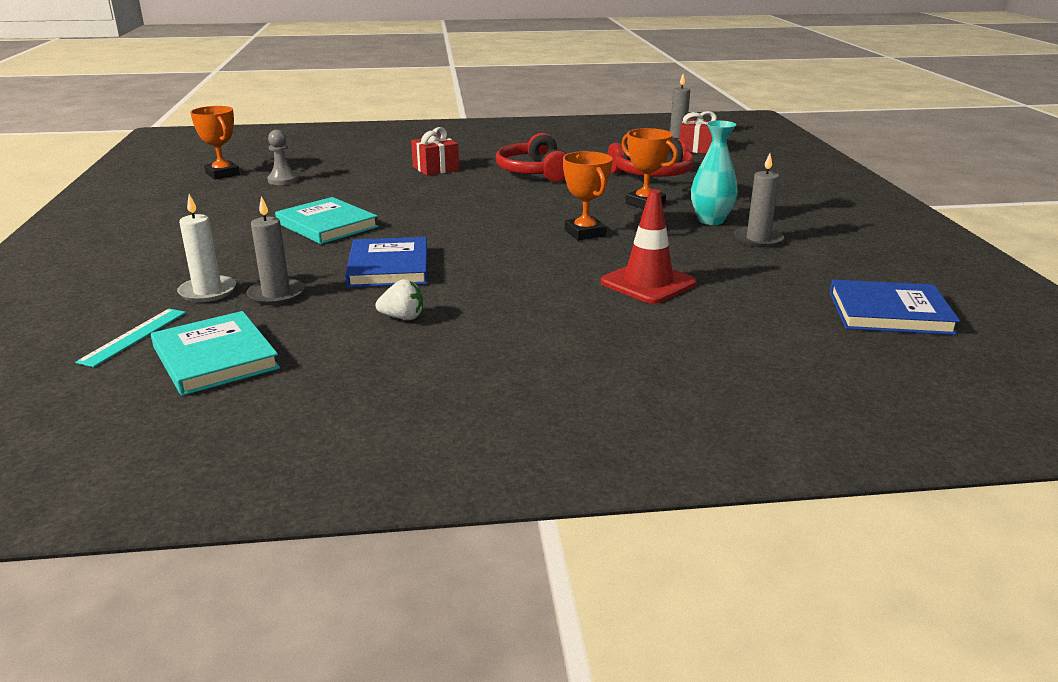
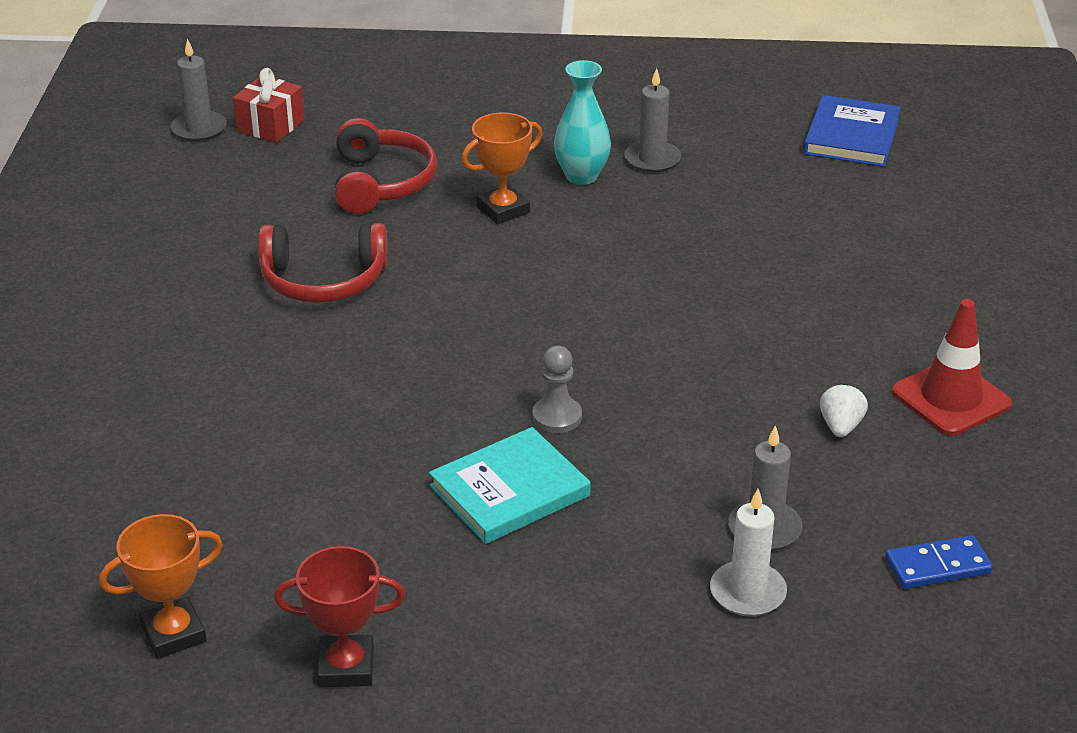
camera: 80 degrees left, 10 degrees up
(134, 336) = (880, 643): turquoise ruler -> none
(183, 204) = (346, 667): none -> red trophy
(215, 358) = (937, 566): turquoise book -> blue domino
(283, 180) = (252, 550): grey pawn -> grey pawn (557, 417)
(388, 267) = (688, 434): blue book -> none
(435, 168) = (259, 374): red gift -> none
(585, 233) = (602, 271): orange trophy -> none
(648, 283) = (766, 252): red traffic cone -> red traffic cone (950, 398)

